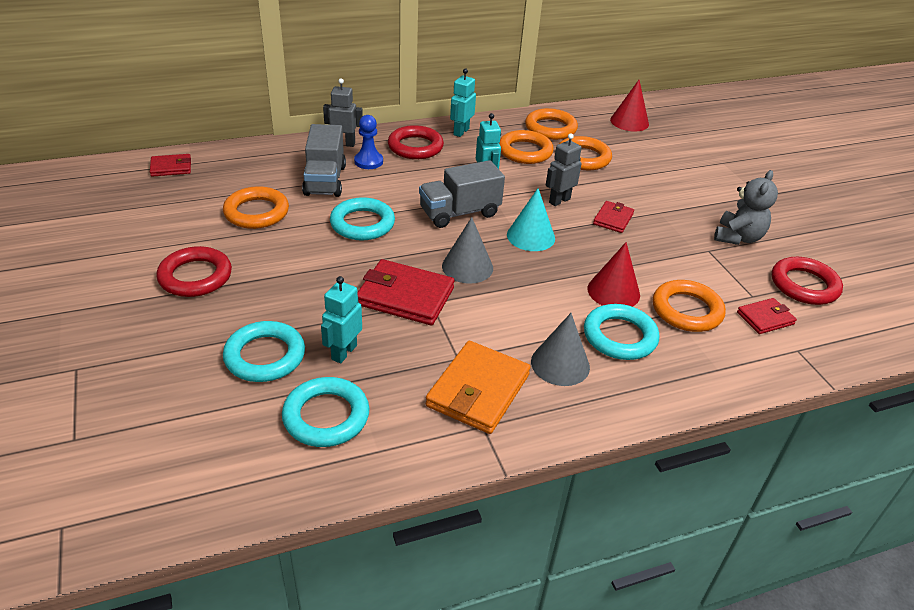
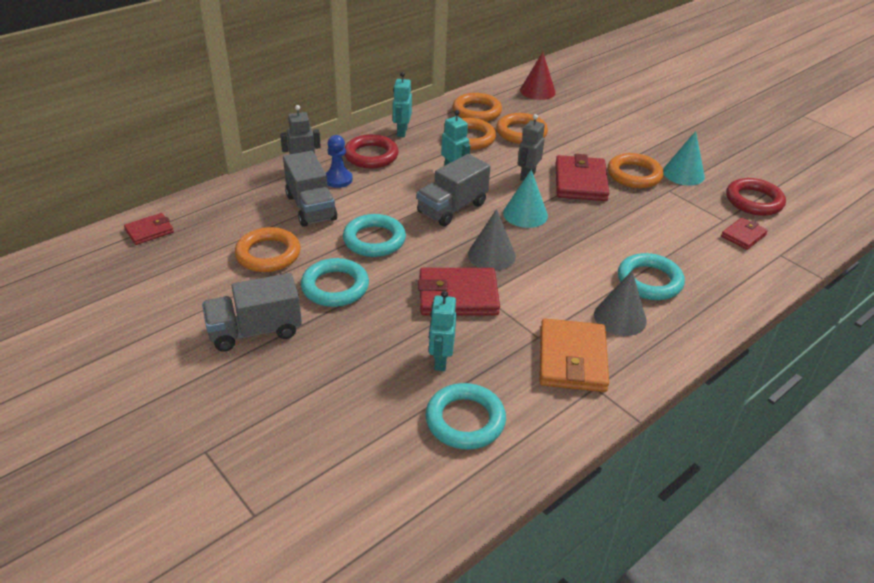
camera: 20 degrees left, 0 degrees up
(195, 276) = (255, 331): red ring -> grey truck
(265, 356) = (374, 385): turquoise ring -> turquoise ring (335, 287)
(613, 219) = (580, 182): red wallet -> red wallet, size x1.79
(613, 291) = (621, 245): red cone -> none
(686, 310) = (684, 245): orange ring -> orange ring (634, 175)
(737, 237) = (683, 174): grey teddy bear -> turquoise cone

